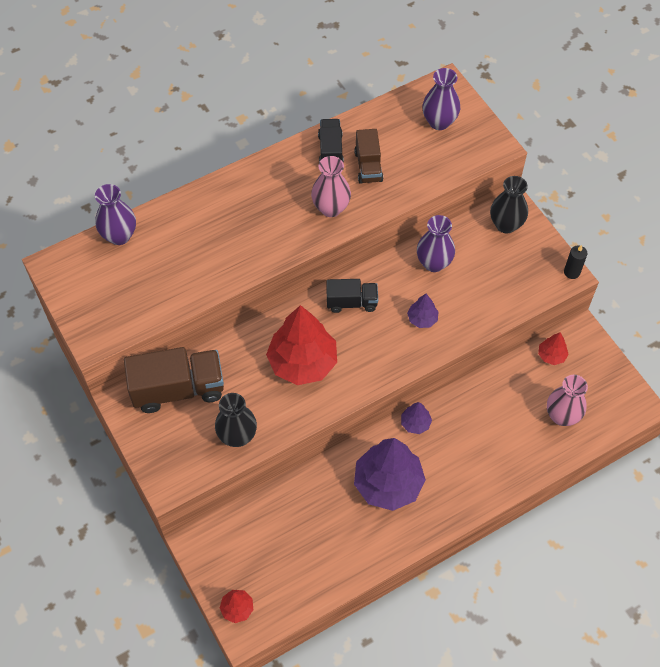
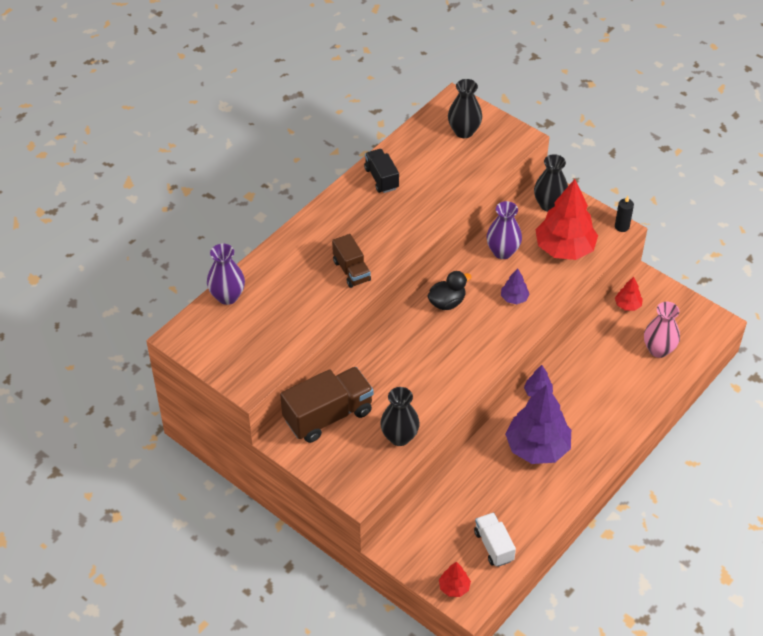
camera: 20 degrees left, 10 degrees down
(296, 577) = (493, 546): none -> white truck
(302, 362) = (428, 362): red tree -> red tree (564, 248)
(331, 208) = (404, 223): pink vase -> none
(351, 302) = (447, 302): black truck -> black duck
(368, 166) = (420, 182): brown truck -> brown truck (351, 271)
(439, 122) = (464, 131): purple vase -> black vase

